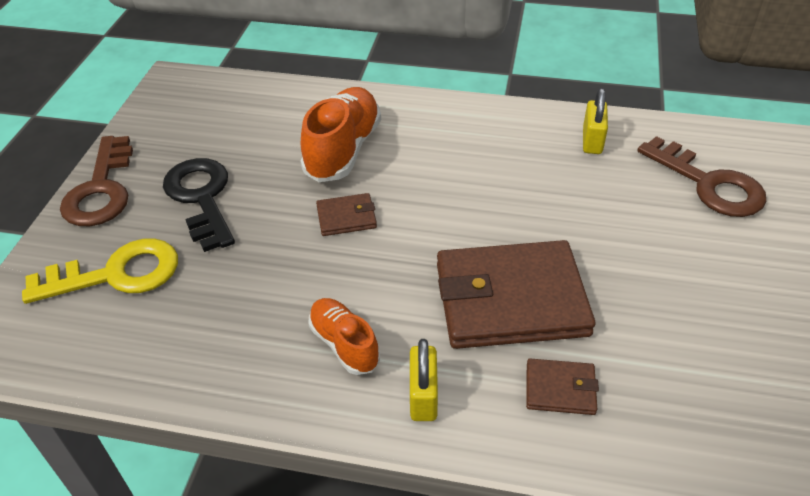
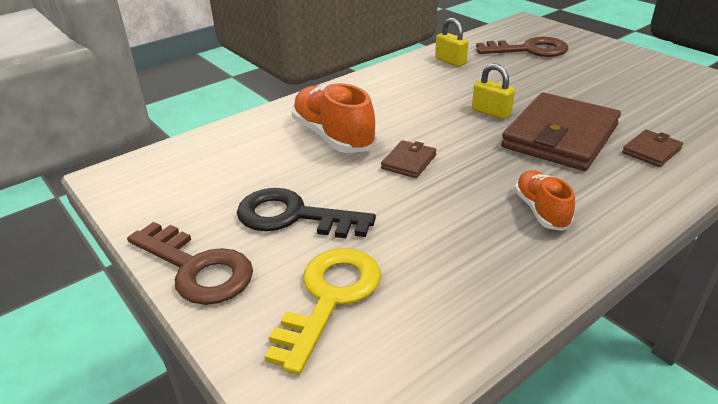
camera: 50 degrees left, 10 degrees down
(344, 344) = (541, 210): orange shoe -> orange shoe turned 75 degrees clockwise
(423, 396) = (619, 198): yellow padlock -> yellow padlock (491, 112)

